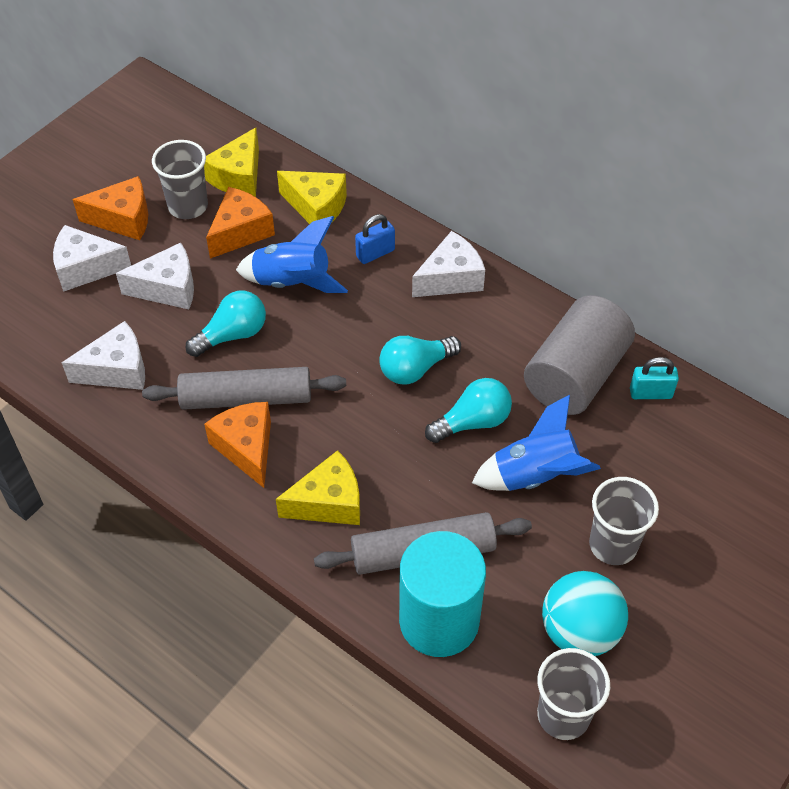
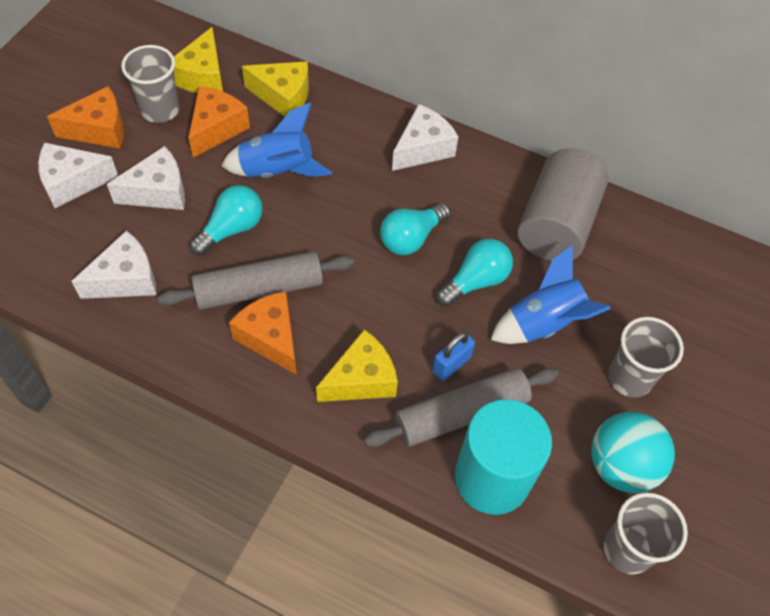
camera: 15 degrees left, 5 degrees up
(375, 253) = (348, 133): blue padlock -> blue padlock (451, 364)
(650, 393) = (626, 231): turquoise padlock -> none

